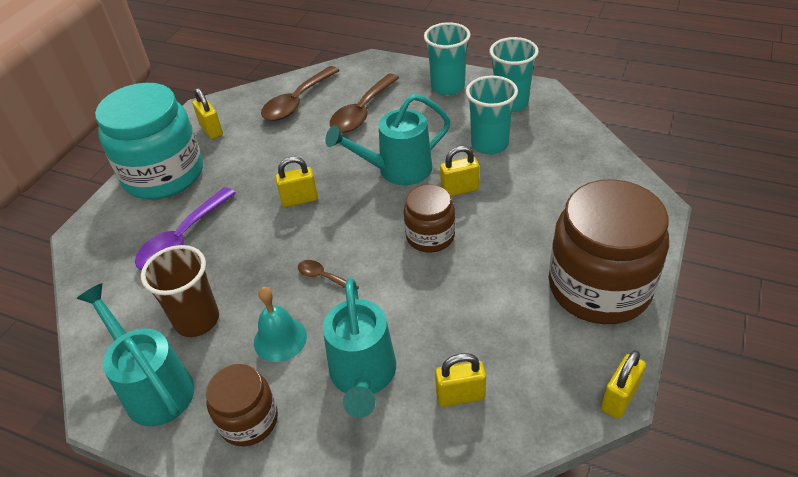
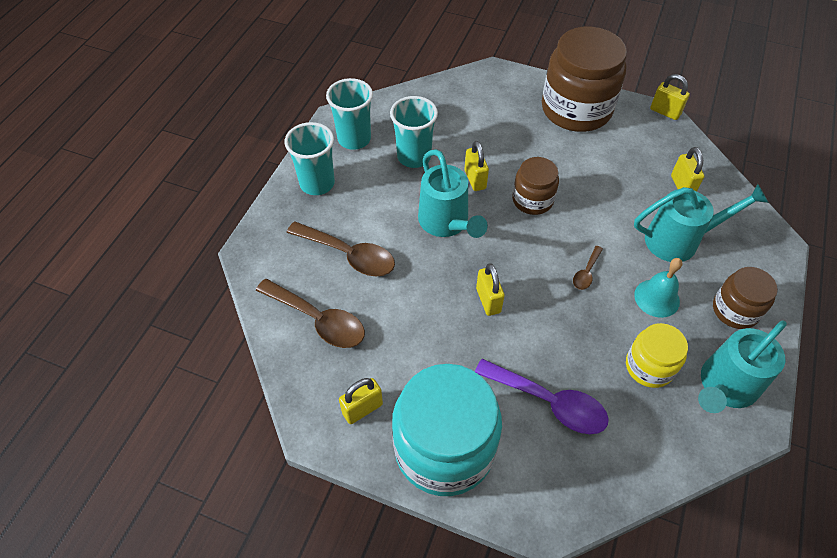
camera: 95 degrees left, 10 degrees up
(197, 320) = (649, 366): brown cup -> yellow jar

